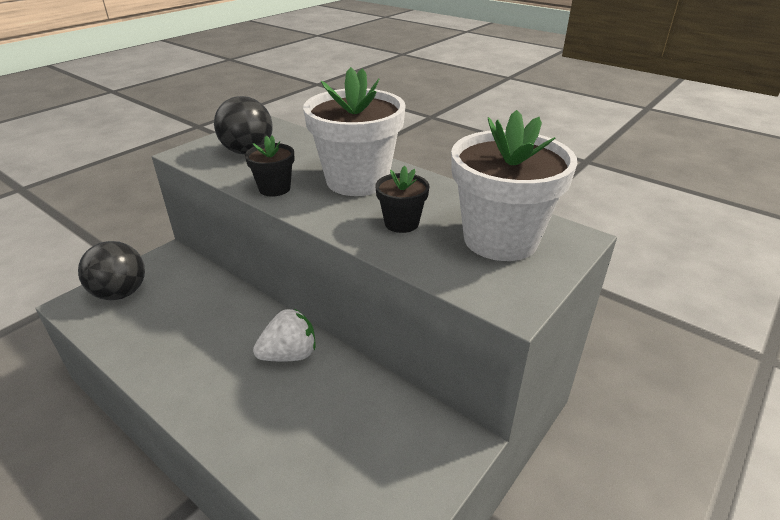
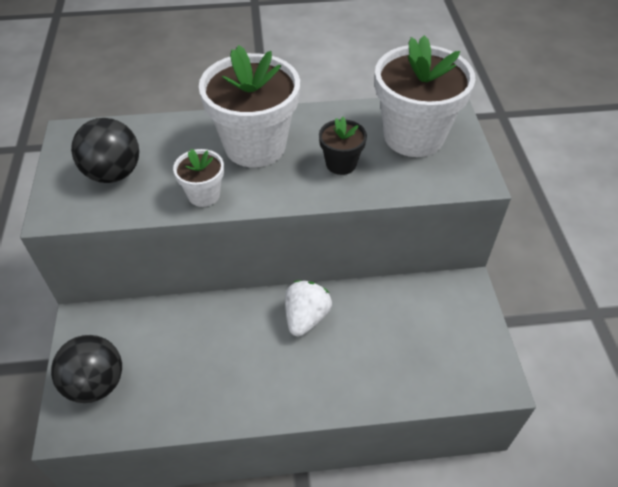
camera: 45 degrees left, 15 degrees up
(274, 188) = (204, 195): black flower pot -> white flower pot

